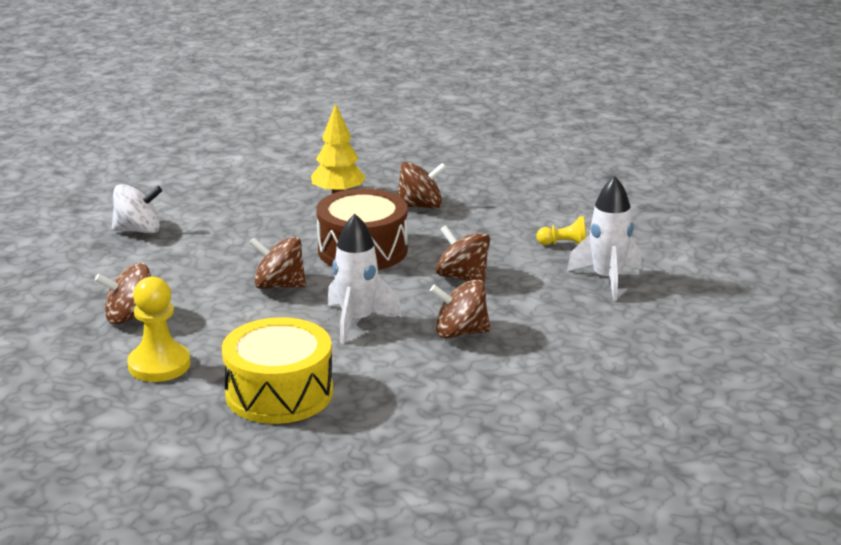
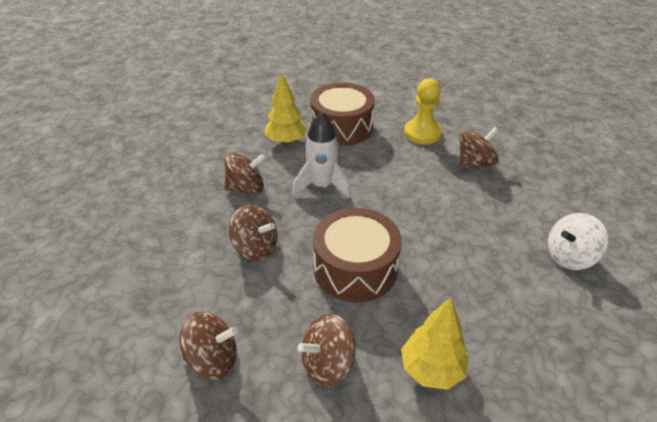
camera: 165 degrees right, 15 degrees up
(279, 285) = (398, 210): brown spinning top -> brown spinning top (213, 359)
(279, 393) = (341, 127): yellow drum -> brown drum
(381, 384) = (286, 141): none -> yellow tree
(565, 244) = (161, 319): yellow pawn -> none
(607, 279) = (126, 270): white rocket -> none

